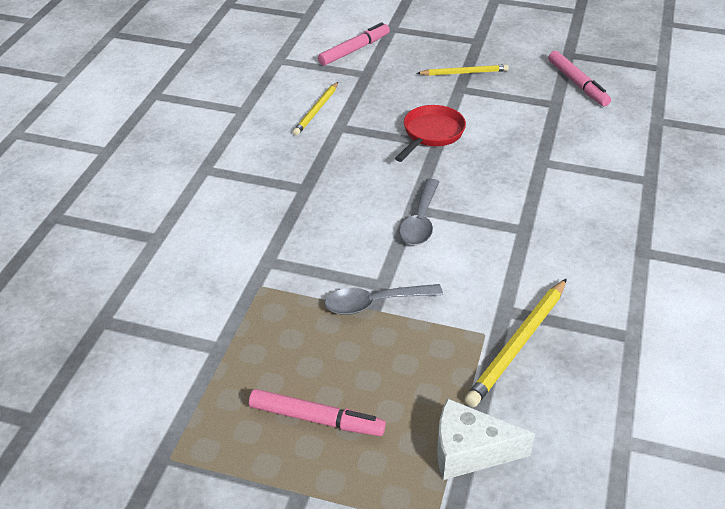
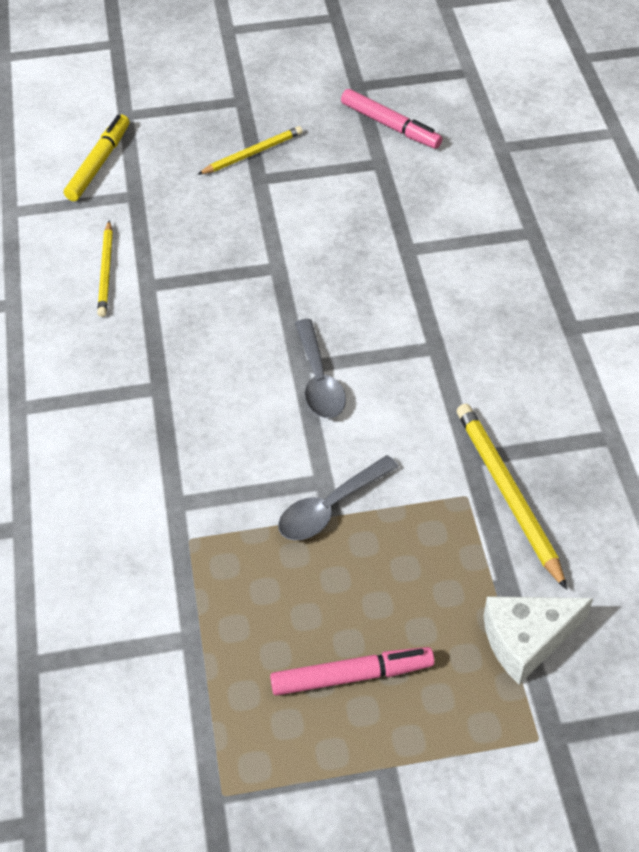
camera: 25 degrees left, 10 degrees up
(354, 50) = (99, 164): pink marker -> yellow marker
(431, 134) = (263, 256): red pan -> none
(518, 344) = (507, 494): yellow pencil -> yellow pencil turned 150 degrees clockwise

